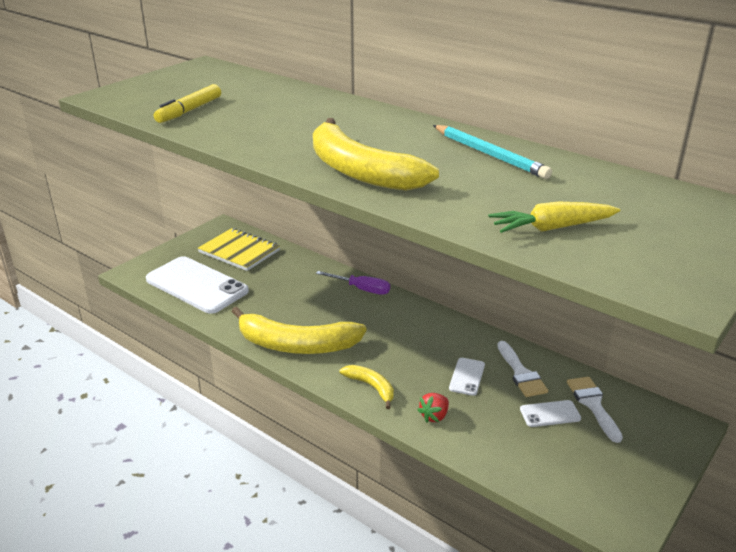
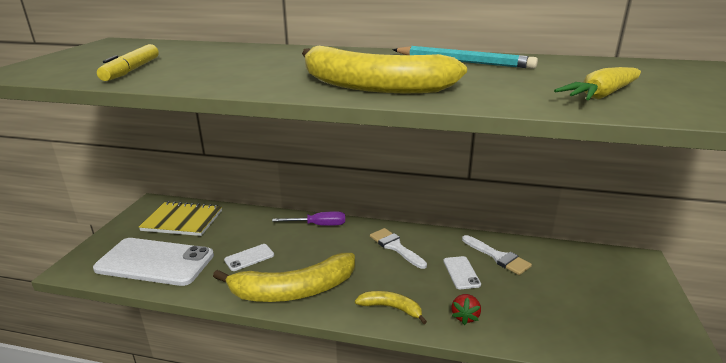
camera: 25 degrees left, 5 degrees down
(550, 414) = (547, 283): white phone -> white phone (249, 257)
(593, 404) = (569, 265): white brush -> white brush (395, 247)

